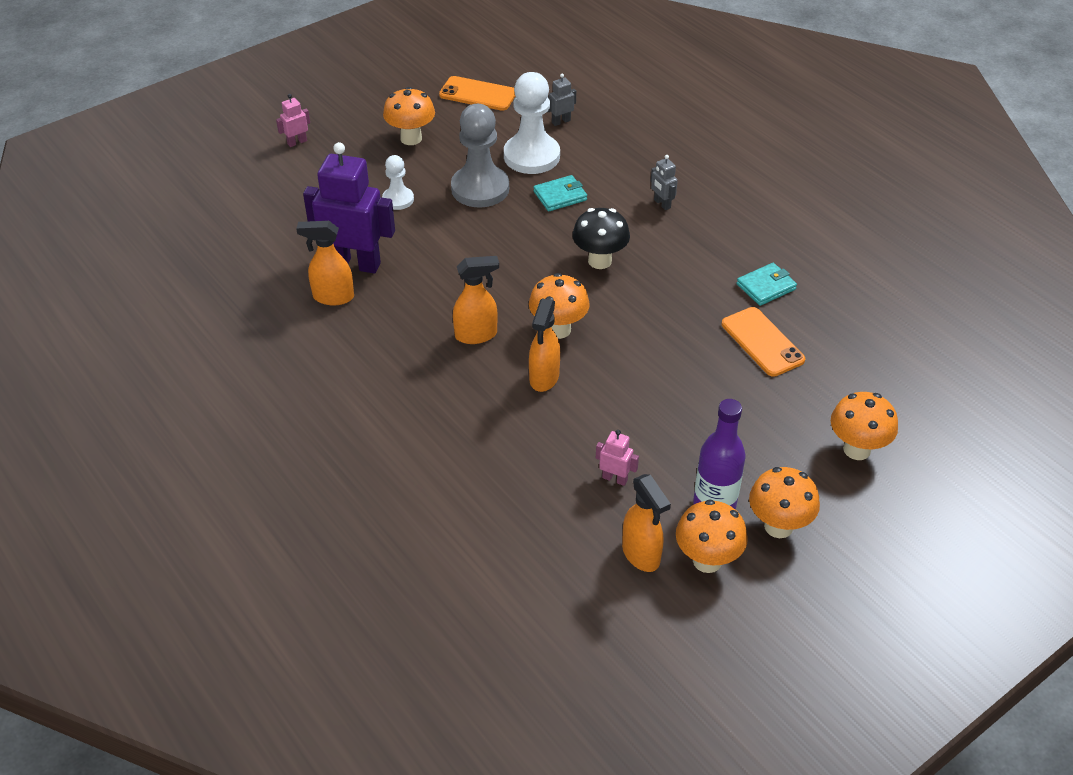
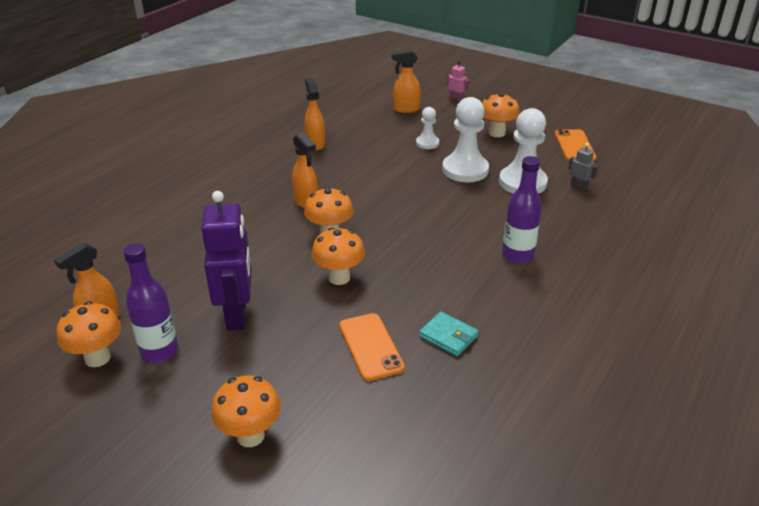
camera: 70 degrees right, 10 degrees down
(355, 264) = (351, 144): purple robot -> purple robot (237, 314)
(480, 189) = (465, 170): grey pawn -> white pawn
(544, 378) = (274, 239): orange spray bottle -> orange spray bottle (405, 109)
(560, 196) = (485, 204): turquoise wallet -> none
(599, 261) = (421, 238): black mushroom -> none
(615, 478) = (178, 293): pink robot -> none
(662, 204) = (517, 255): grey robot -> purple bottle
(762, 342) = (371, 346): orange phone -> orange phone turned 60 degrees counterclockwise
(778, 526) = (141, 395): orange mushroom -> orange mushroom (339, 278)

